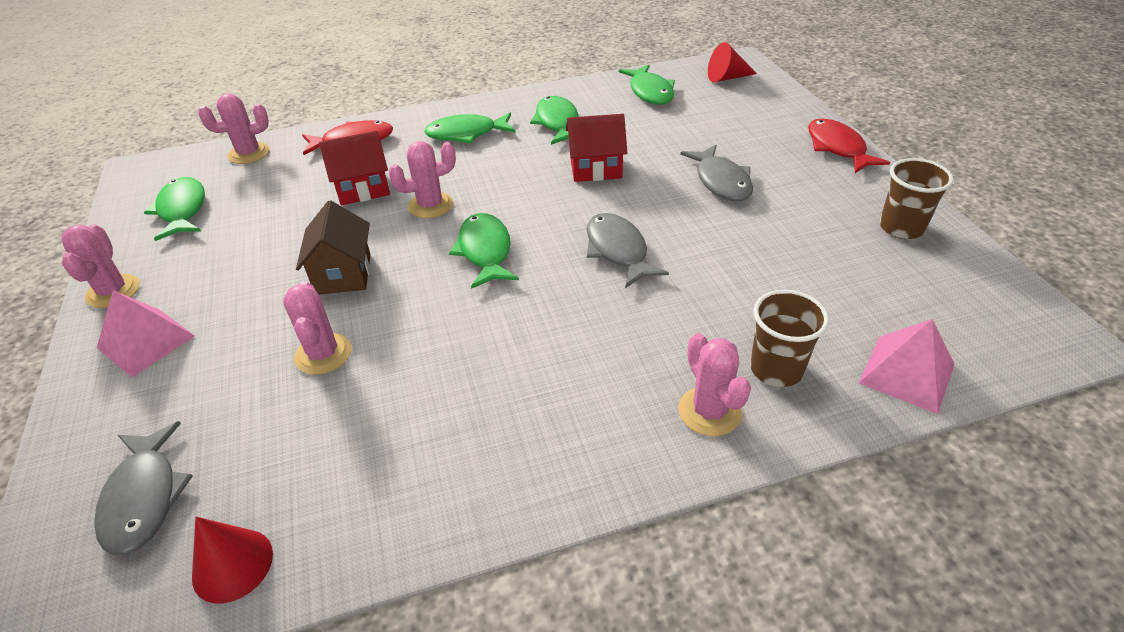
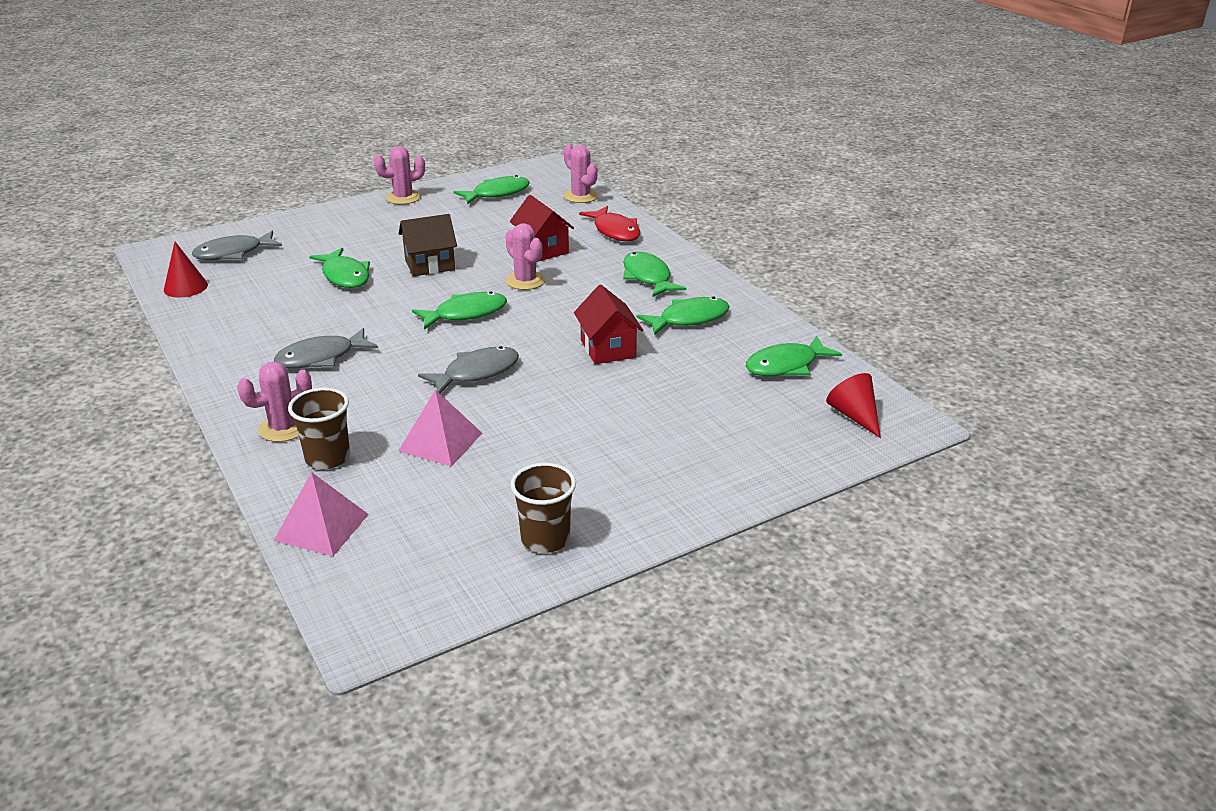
camera: 75 degrees right, 10 degrees down
(146, 341) = (356, 220): pink pyramid -> pink pyramid (440, 441)
(323, 354) = (345, 276): pink cactus -> green fish
(721, 181) = (606, 421): grey fish -> grey fish (321, 357)
(837, 148) = (707, 500): red fish -> none

